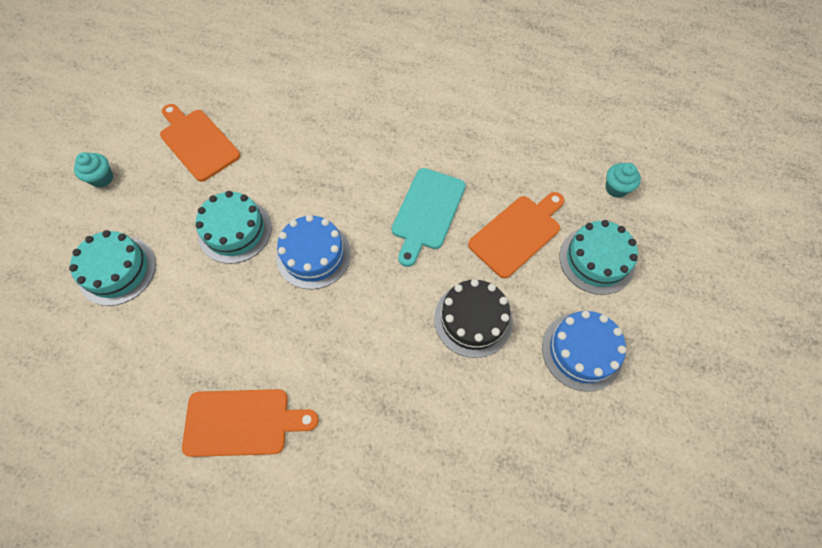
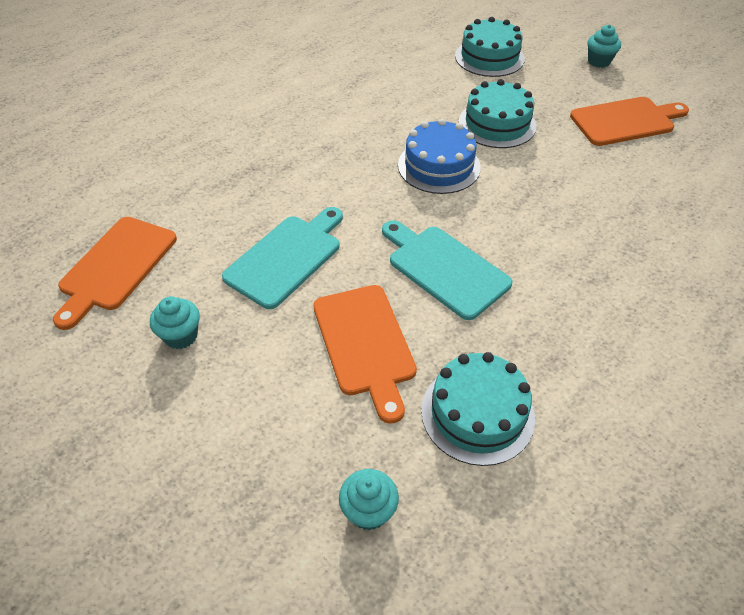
camera: 115 degrees right, 15 degrees down
(242, 422) = (306, 93): orange cutting board -> orange cutting board (116, 267)
(473, 319) = (286, 258): black cake -> turquoise cutting board
(582, 351) = (181, 336): blue cake -> turquoise cupcake
(596, 260) = (274, 414): turquoise cake -> turquoise cake (477, 413)

